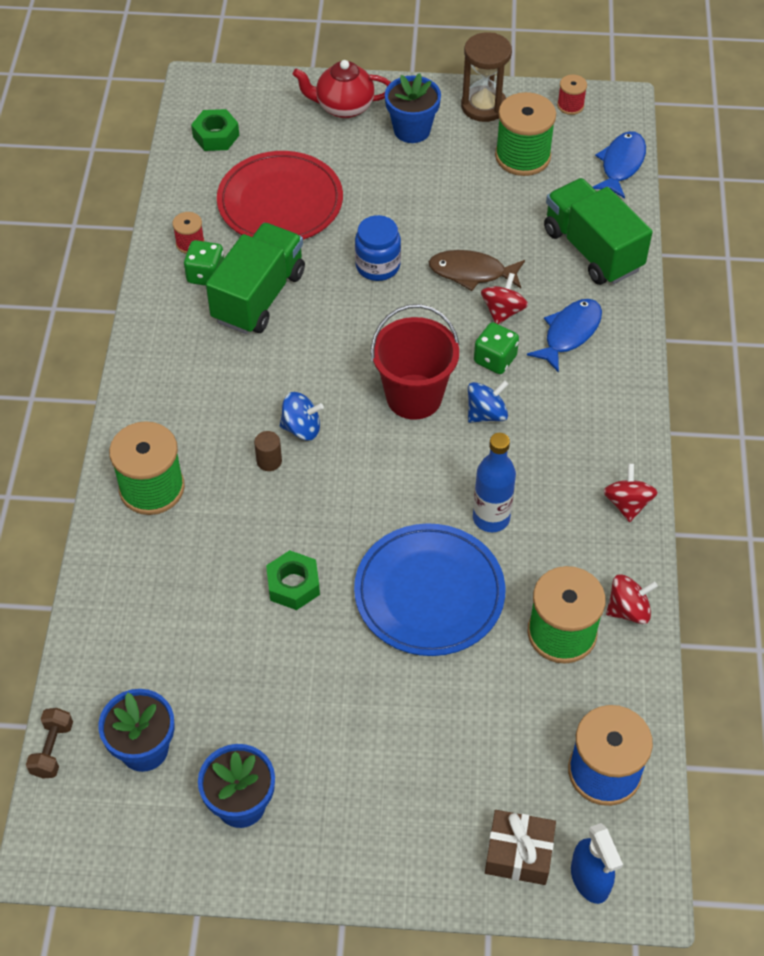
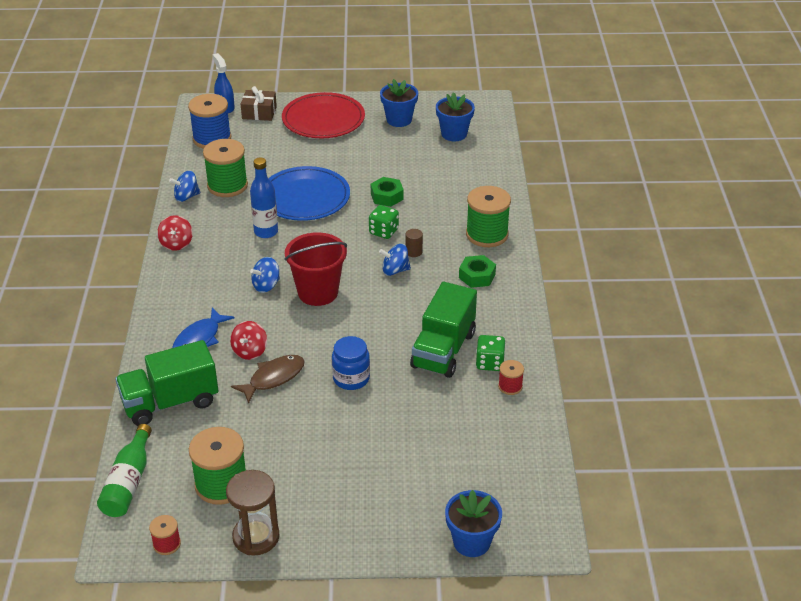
camera: 175 degrees right, 15 degrees down
(52, 749) = (501, 131): brown dumbbell -> none
(216, 136) = (516, 486): green nut -> green nut (477, 276)
(280, 202) = (442, 426): red plate -> red plate (323, 119)
(343, 107) = (398, 526): red teapot -> none
(412, 130) = (328, 505): blue flower pot -> blue flower pot (471, 542)
(471, 272) = (273, 378): brown fish -> brown fish turned 45 degrees counterclockwise
(495, 359) = (258, 318): green dice -> green dice (383, 231)
(592, 250) = (170, 402): green truck -> green truck turned 105 degrees clockwise
(621, 164) = (128, 482): blue fish -> green bottle
(628, 610) = (186, 197): red spinning top -> blue spinning top

